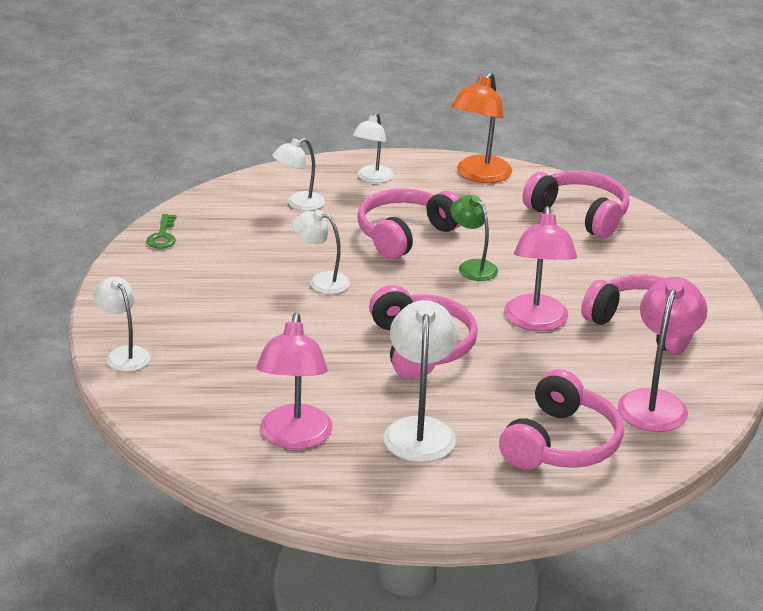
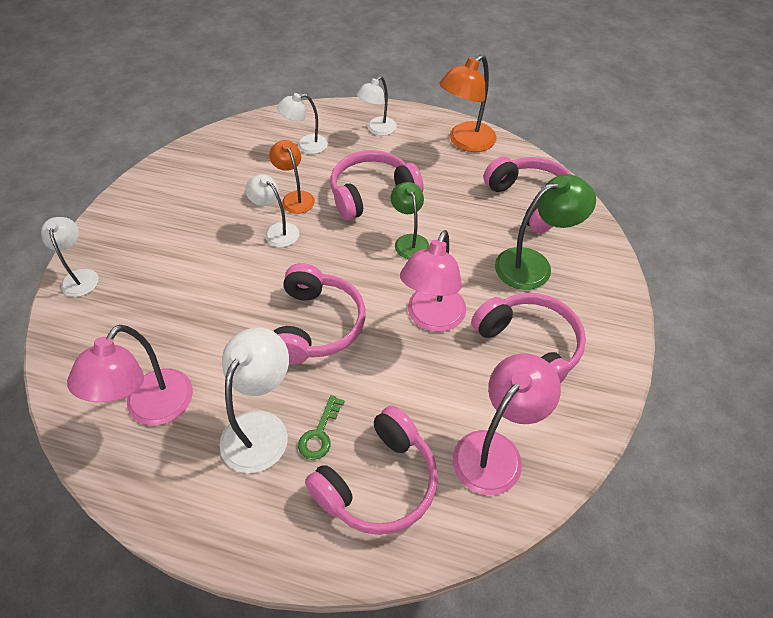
camera: 20 degrees right, 20 degrees up
(163, 236) = (185, 158): green key -> green key (320, 433)
(321, 250) = (295, 197): none -> orange lamp
(612, 265) = (533, 265): none -> green lamp

